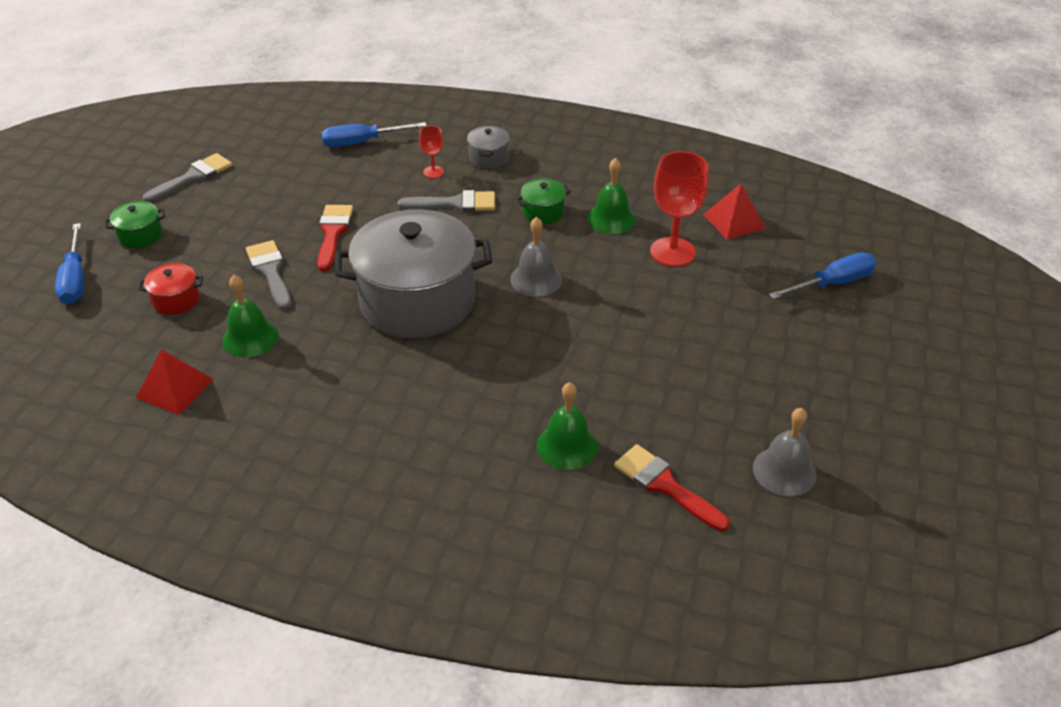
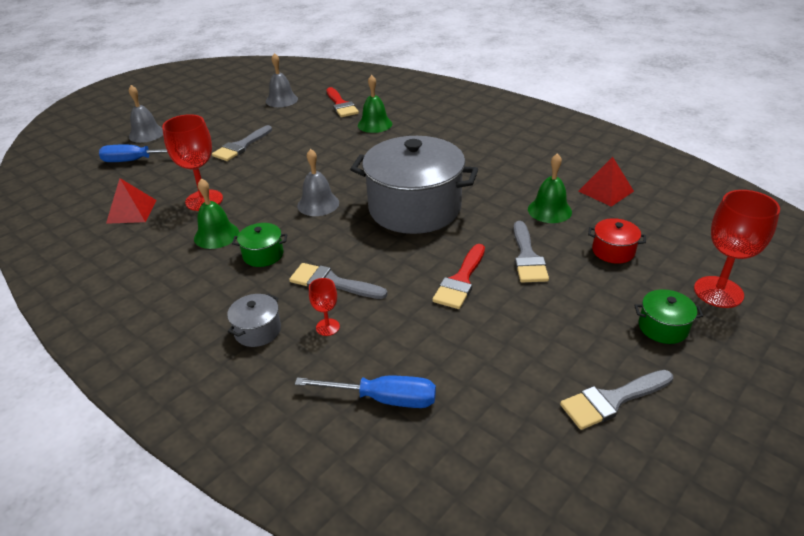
camera: 155 degrees left, 5 degrees down
(75, 280) = (718, 292): blue screwdriver -> red goblet
(726, 343) = (241, 146): none -> grey brush
(891, 331) = (146, 134): none -> grey bell

